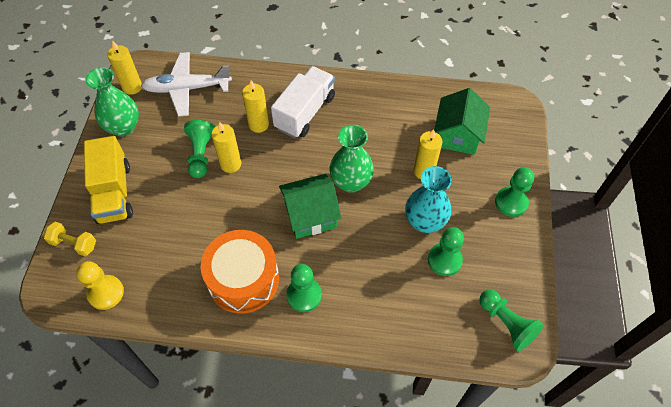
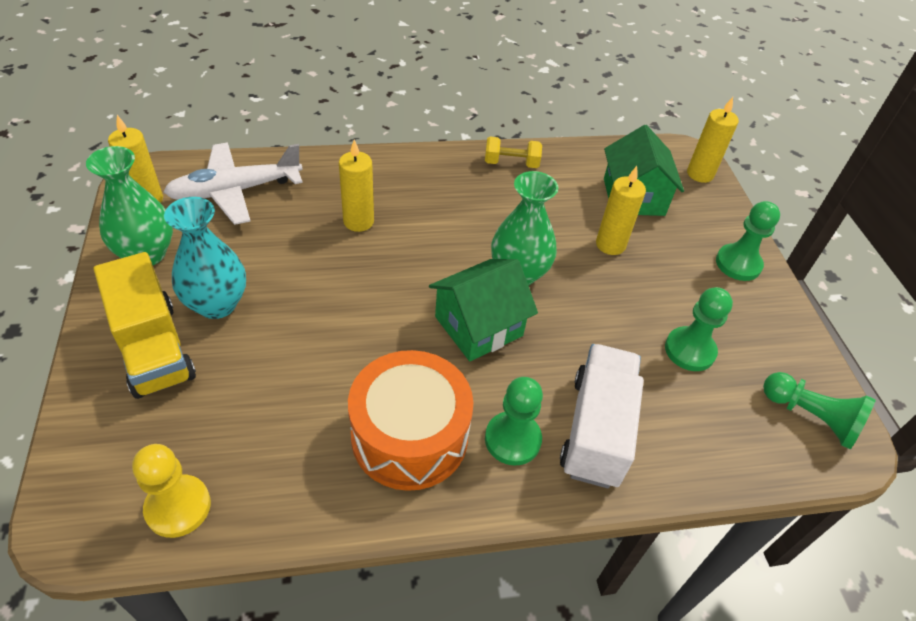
camera: 20 degrees left, 10 degrees down
(74, 244) = (99, 439): yellow dumbbell -> yellow dumbbell (511, 163)
(201, 154) = (283, 272): green pawn -> none
(230, 164) = (334, 278): yellow candle -> yellow candle (700, 174)
(305, 112) = (420, 198): white truck -> white truck (596, 430)
(425, 221) = (640, 306): turquoise vase -> turquoise vase (217, 304)

